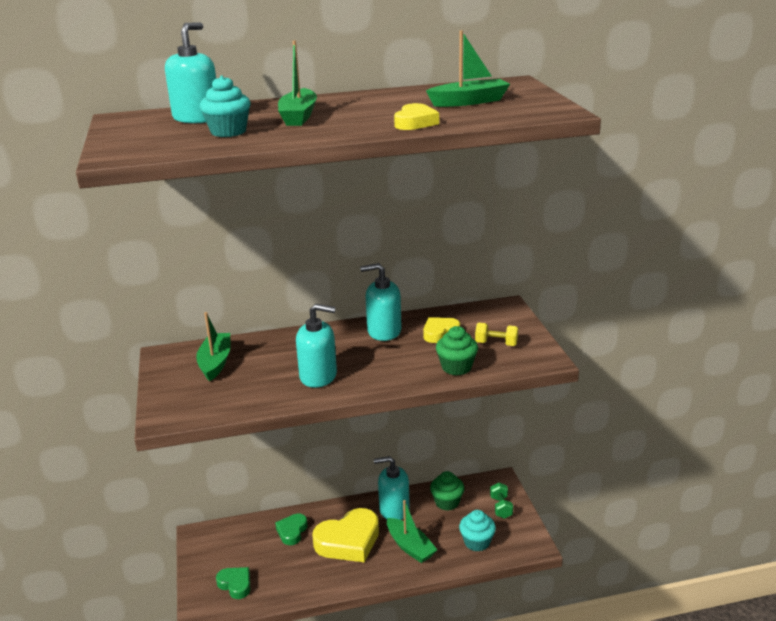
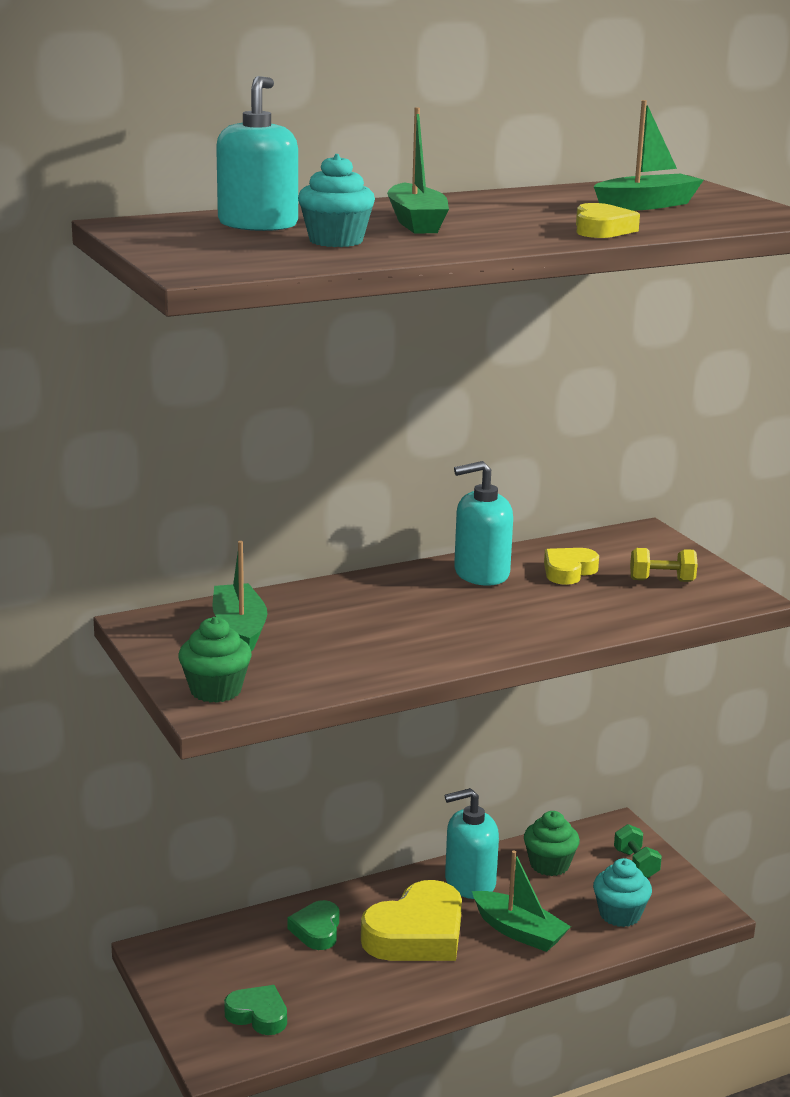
camera: 15 degrees left, 5 degrees down
(318, 376) = (419, 637): turquoise soap dispenser -> none
(456, 367) = (622, 613): green cupcake -> green cupcake (215, 690)

